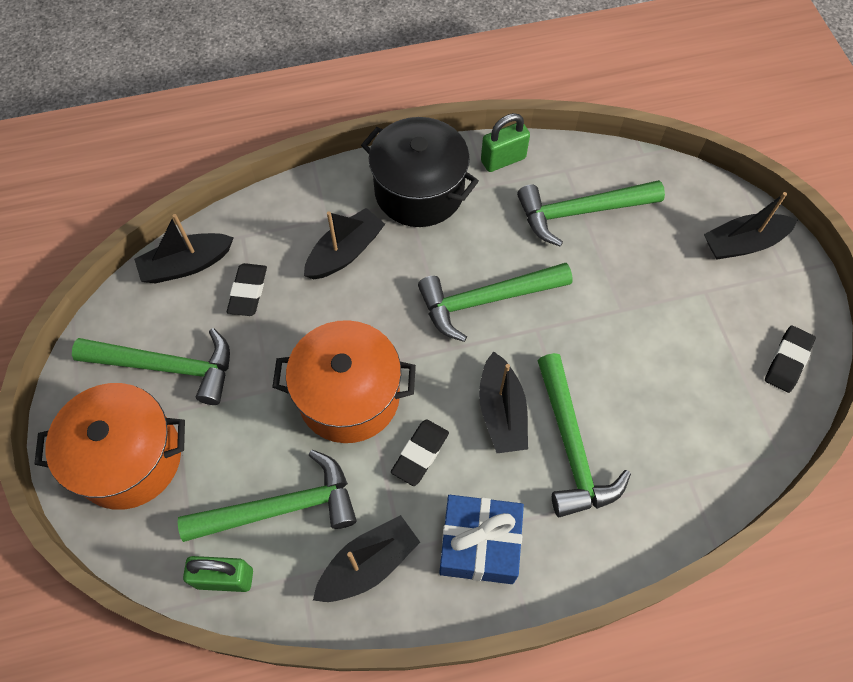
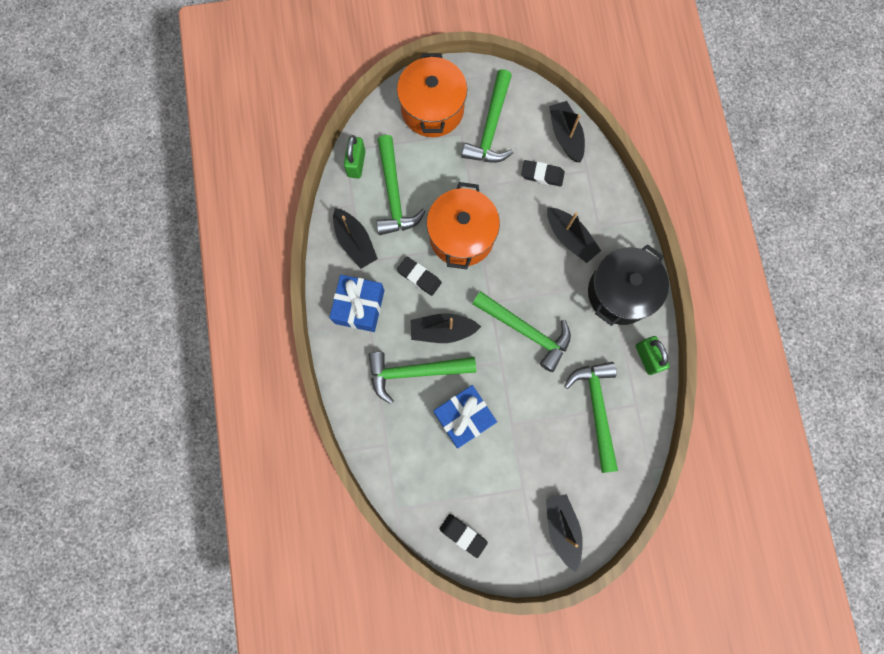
camera: 95 degrees right, 15 degrees up
(486, 300) = (525, 331): green hammer -> green hammer turned 135 degrees clockwise
(625, 372) = (464, 417): none -> blue gift

